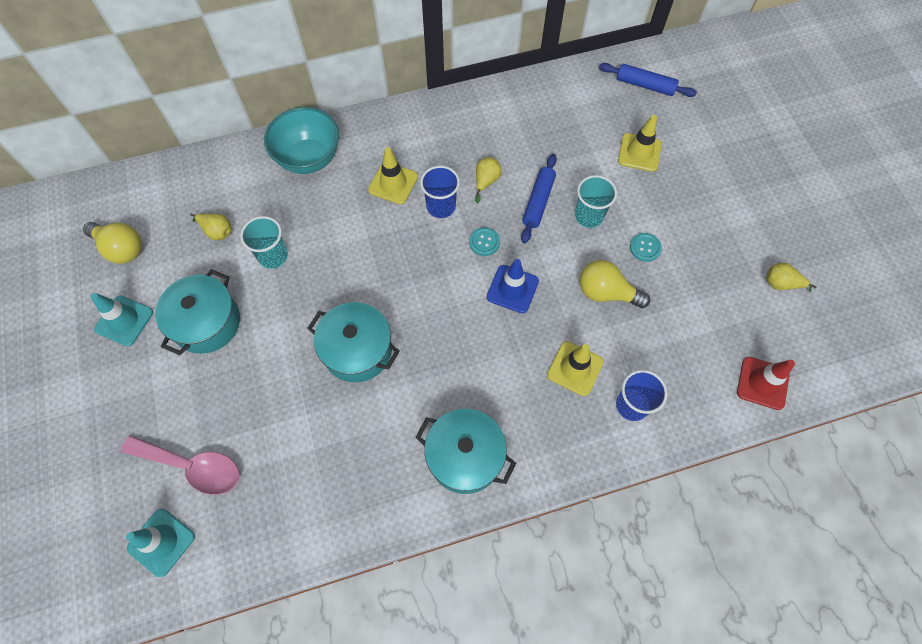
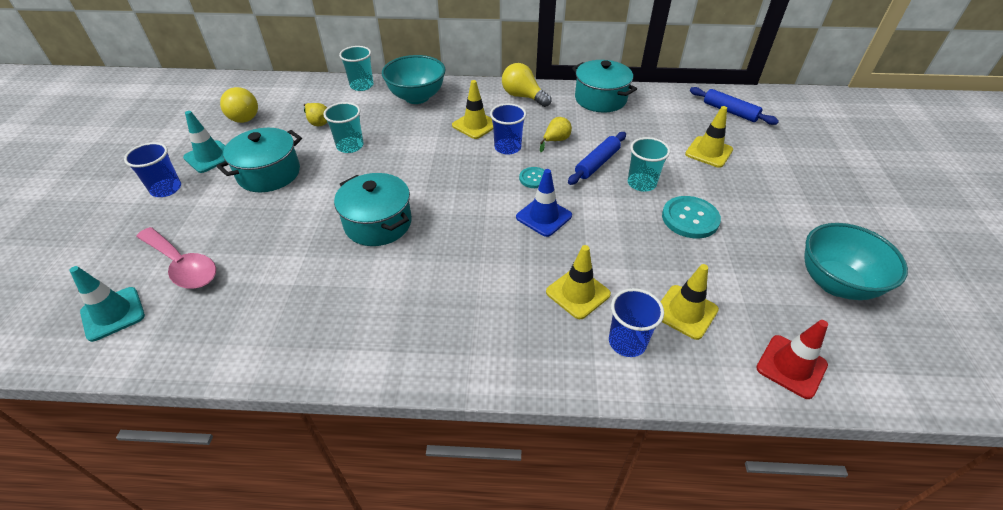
camera: 20 degrees right, 20 degrees down
(106, 380) = (166, 189): none -> blue cup
(235, 157) = (362, 85): none -> turquoise cup
(465, 456) = (428, 333): turquoise pot -> turquoise pot (600, 99)
(606, 293) = (636, 242): yellow light bulb -> yellow light bulb (523, 96)
(645, 248) = (690, 218): turquoise button -> turquoise button, size x1.73
(669, 357) = (685, 312): none -> yellow traffic cone
(781, 284) = (835, 283): yellow pear -> turquoise bowl

